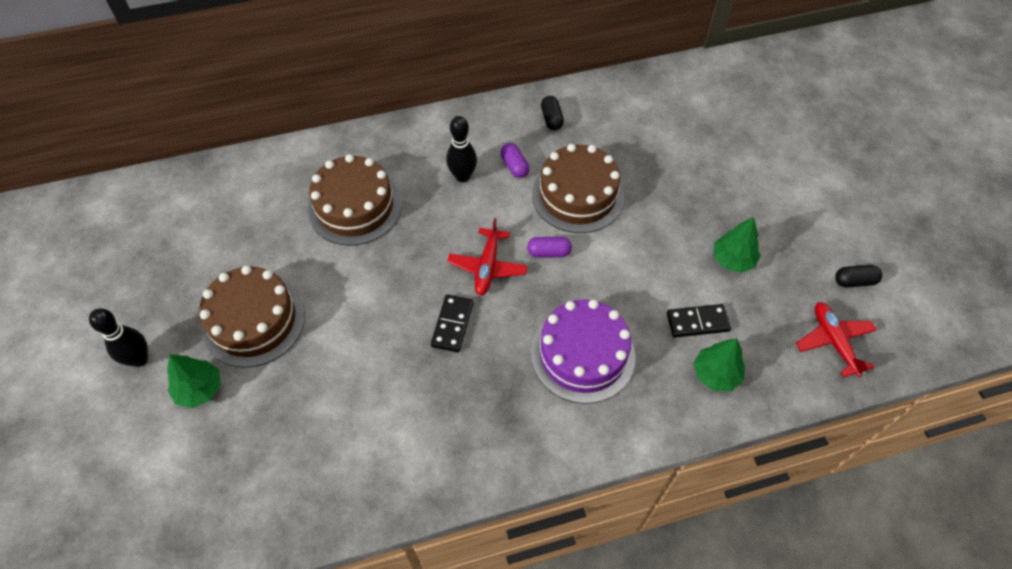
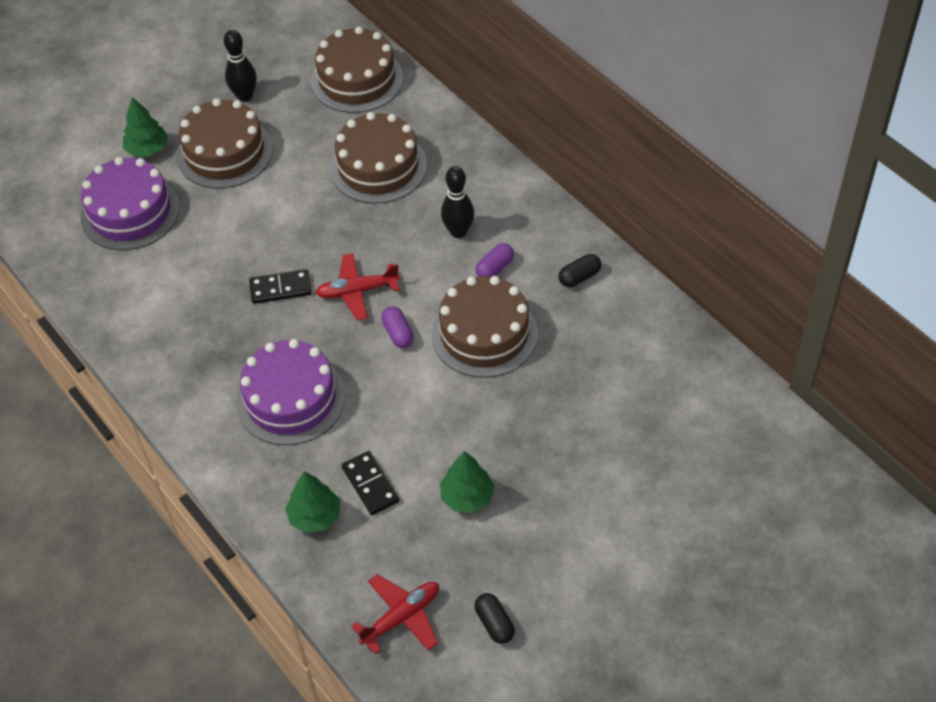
camera: 70 degrees right, 5 degrees down
(139, 359) = (159, 100): black bowling pin -> black bowling pin (245, 96)
(239, 189) = (357, 79): none -> brown cake
(276, 430) = (130, 212): none -> purple cake

